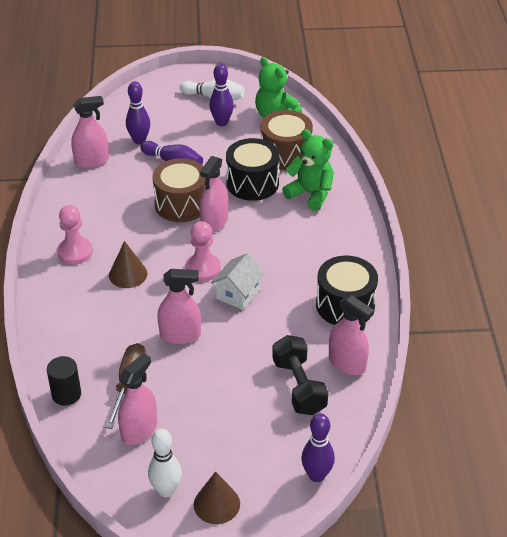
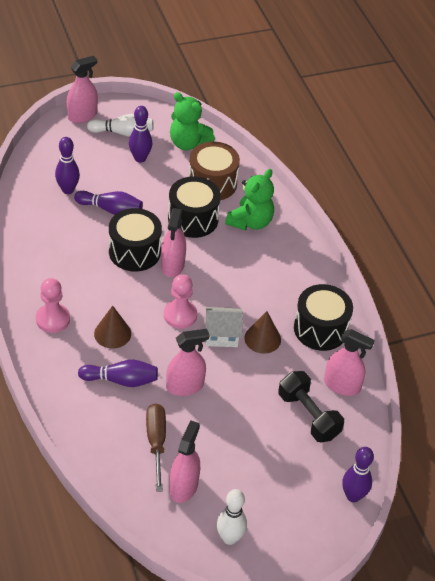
camera: 20 degrees left, 5 degrees up
(66, 394) = (103, 465): black cylinder -> none
(92, 161) = (30, 219): pink spray bottle -> pink spray bottle (82, 116)
(118, 318) = (121, 380): none -> purple bowling pin
(181, 204) = (134, 252): brown drum -> black drum
(216, 504) = (278, 541): brown cone -> brown cone (262, 338)
(238, 294) = (221, 335): white house -> white house turned 75 degrees clockwise
(310, 194) = (250, 222): green teddy bear -> green teddy bear turned 105 degrees clockwise

